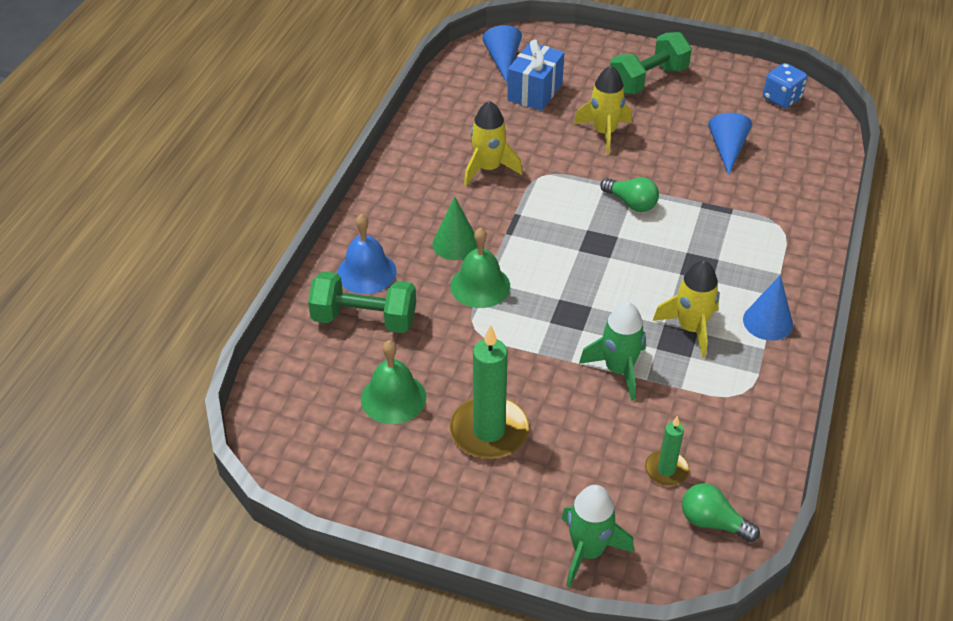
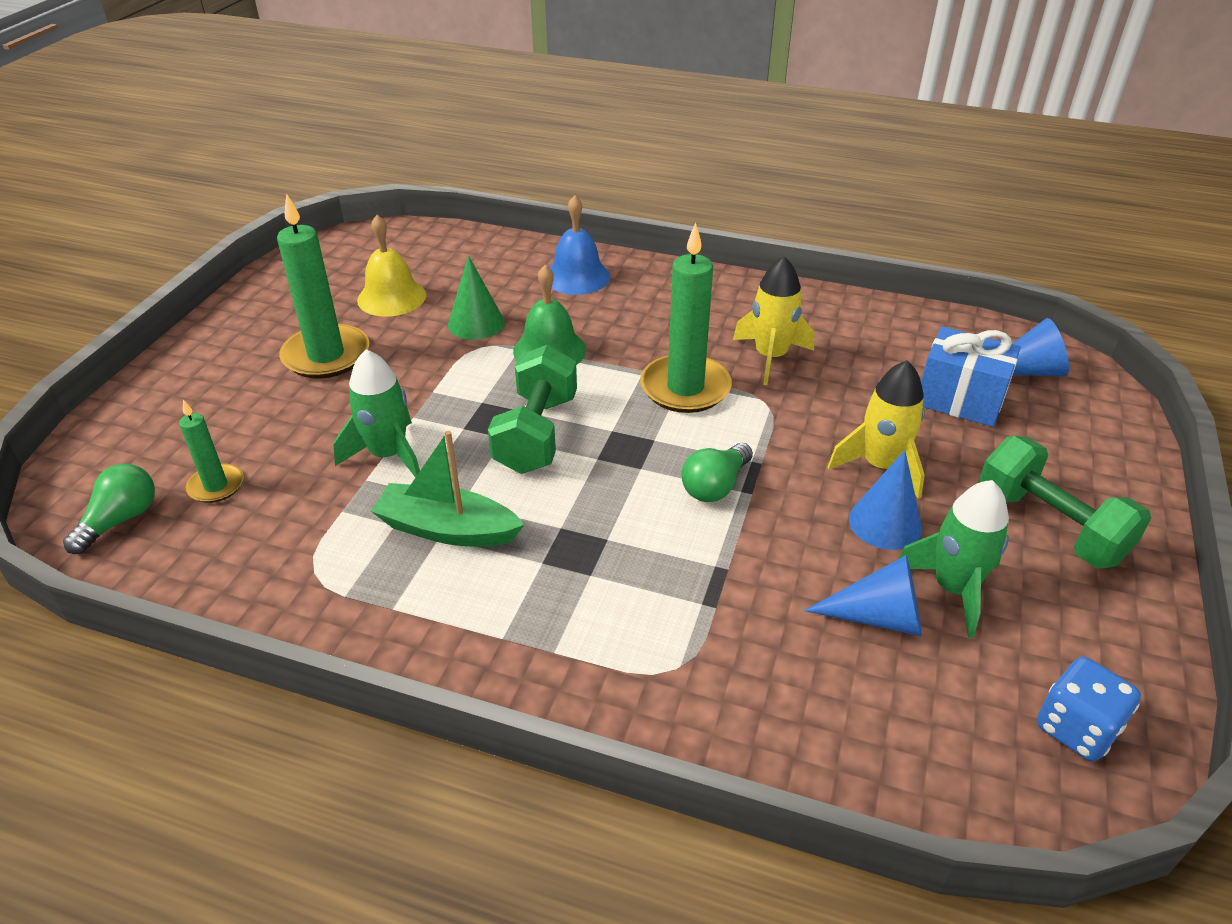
camera: 90 degrees right, 5 degrees down
(364, 319) = (506, 278): green dumbbell -> green dumbbell (536, 434)
(393, 398) = (392, 297): green bell -> yellow bell
(455, 243) = (624, 332): green cone -> green cone (476, 323)
(527, 212) = (685, 388): none -> green candle
(588, 551) = (138, 419): green rocket -> green rocket (953, 589)
(691, 328) = (447, 529): yellow rocket -> green boat
(767, 322) = (445, 619): blue cone -> blue cone (885, 523)

